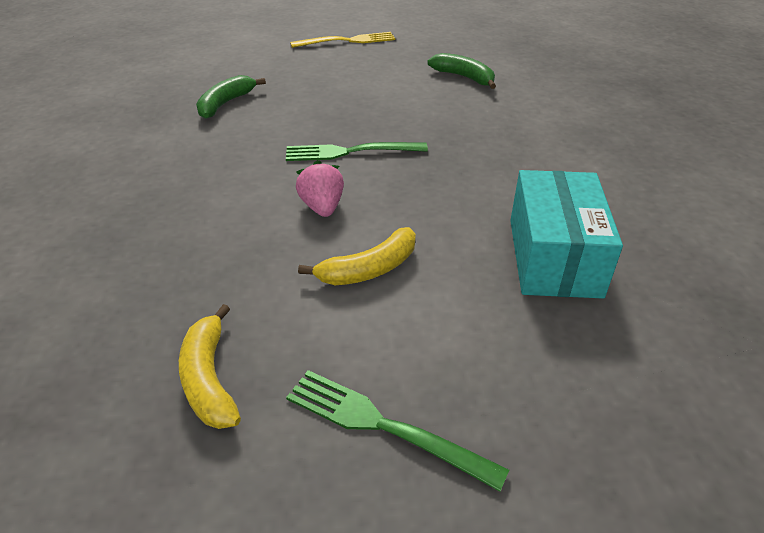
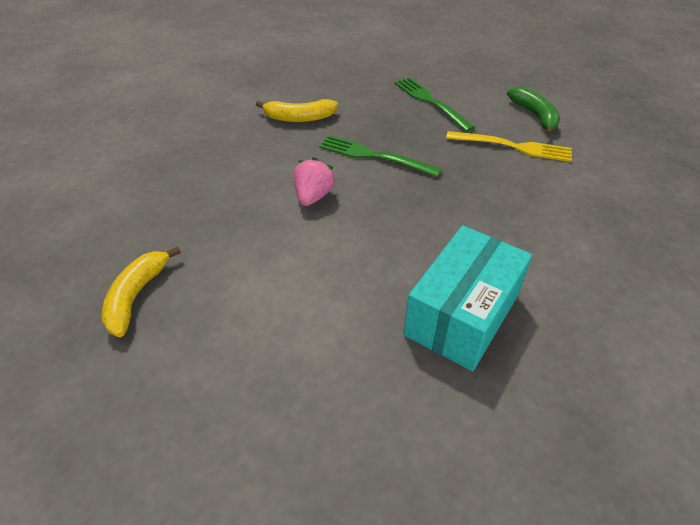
camera: 30 degrees right, 5 degrees up
(225, 103) = (315, 84): green banana -> none
(348, 41) = (459, 52): yellow fork -> yellow fork (514, 147)
(369, 269) = (304, 261): yellow banana -> yellow banana (299, 118)
(383, 426) = (211, 386): green fork -> green fork (430, 102)

